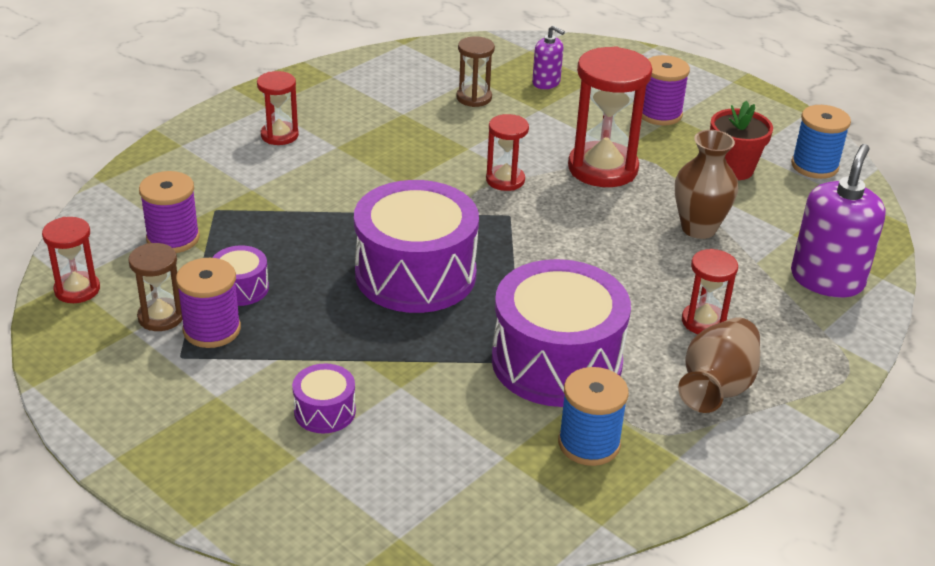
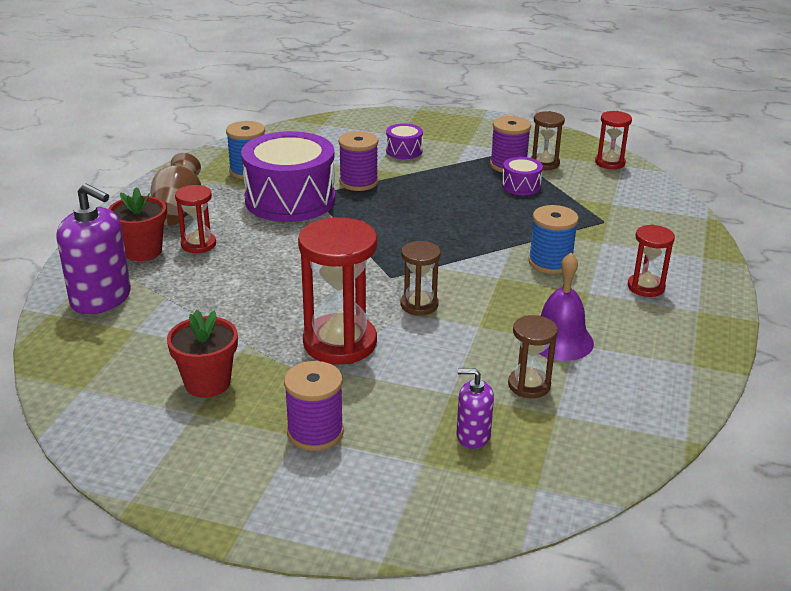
camera: 155 degrees right, 5 degrees down
(173, 238) = (602, 199): purple spool -> purple spool (358, 182)
(413, 118) = (560, 340): none -> purple bell
(415, 274) = (422, 221): purple drum -> none
(505, 180) = (419, 305): red hourglass -> brown hourglass
(698, 228) = (224, 311): brown vase -> none
(774, 332) = (143, 251): none -> red flower pot
(814, 166) = (116, 415): blue spool -> blue spool (550, 263)
(827, 279) = (101, 299): purple soap dispenser -> purple soap dispenser turned 60 degrees counterclockwise

